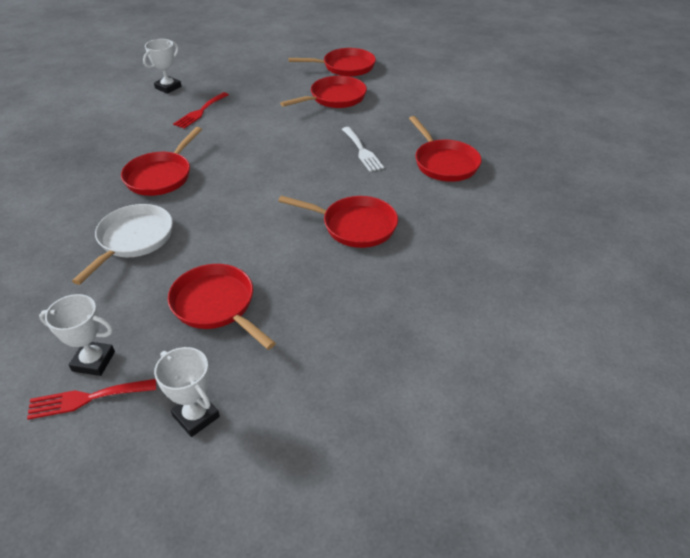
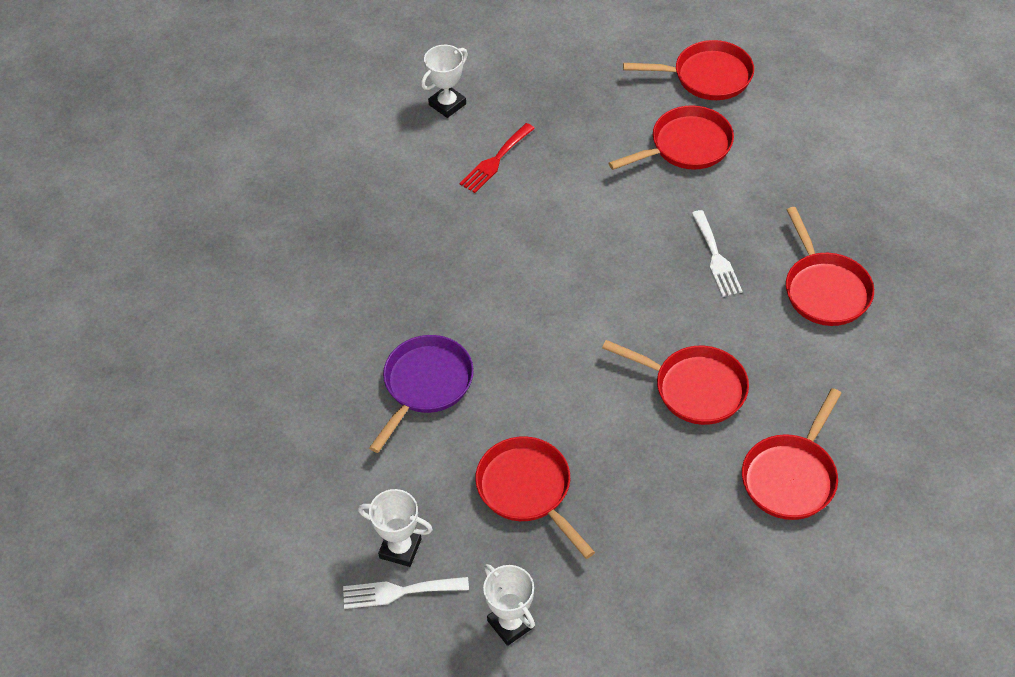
camera: 10 degrees right, 10 degrees up
(87, 398) = (399, 592): red fork -> white fork
(133, 240) = (425, 385): white pan -> purple pan
(161, 176) = (450, 281): red pan -> red pan (791, 477)

